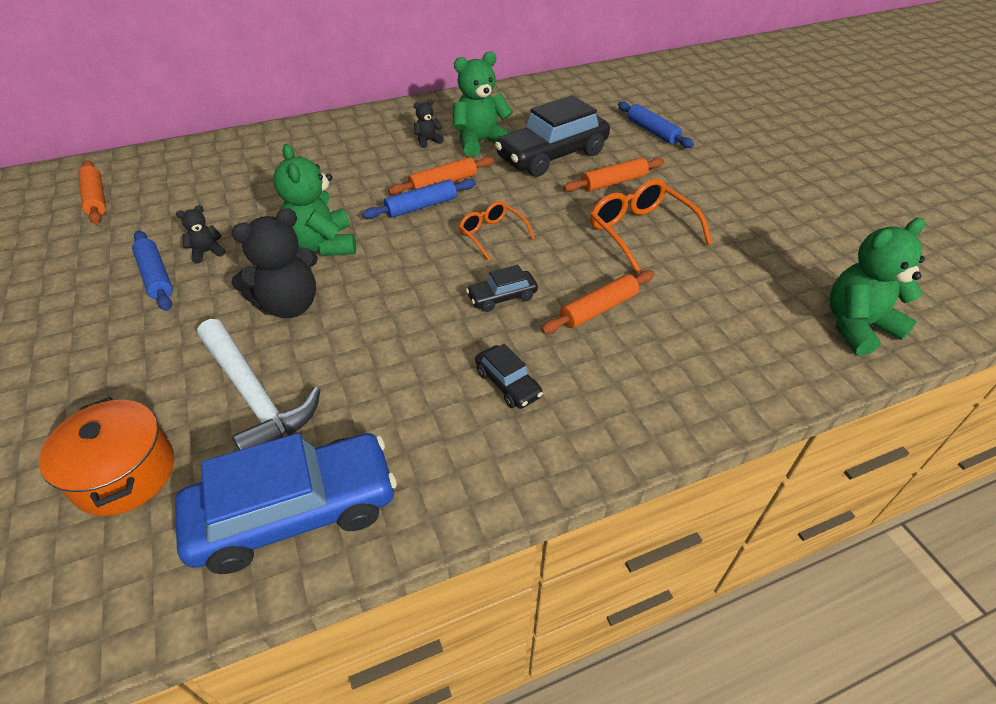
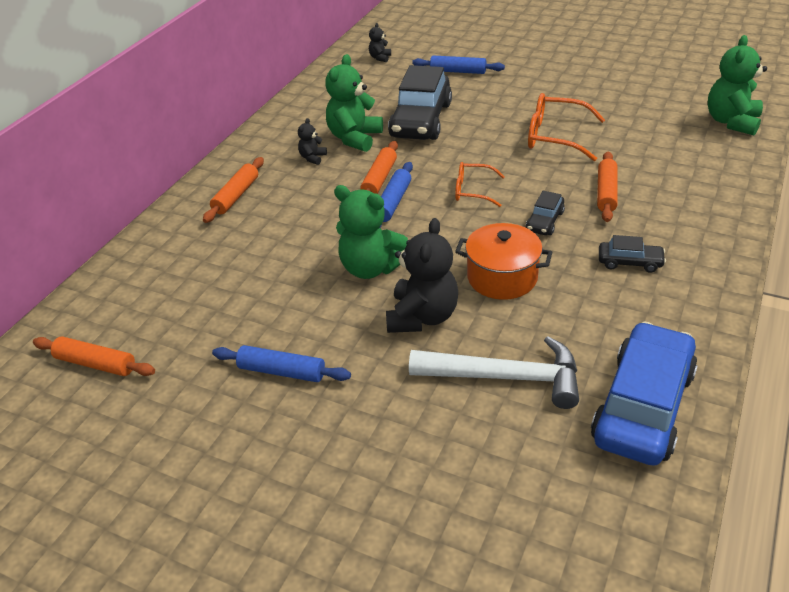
camera: 40 degrees left, 5 degrees down
(125, 474) = (511, 477): orange pot -> orange pot (502, 277)
(207, 252) = (289, 330): black teddy bear -> black teddy bear (380, 58)
(613, 182) = (489, 116): orange rolling pin -> orange rolling pin (236, 196)

